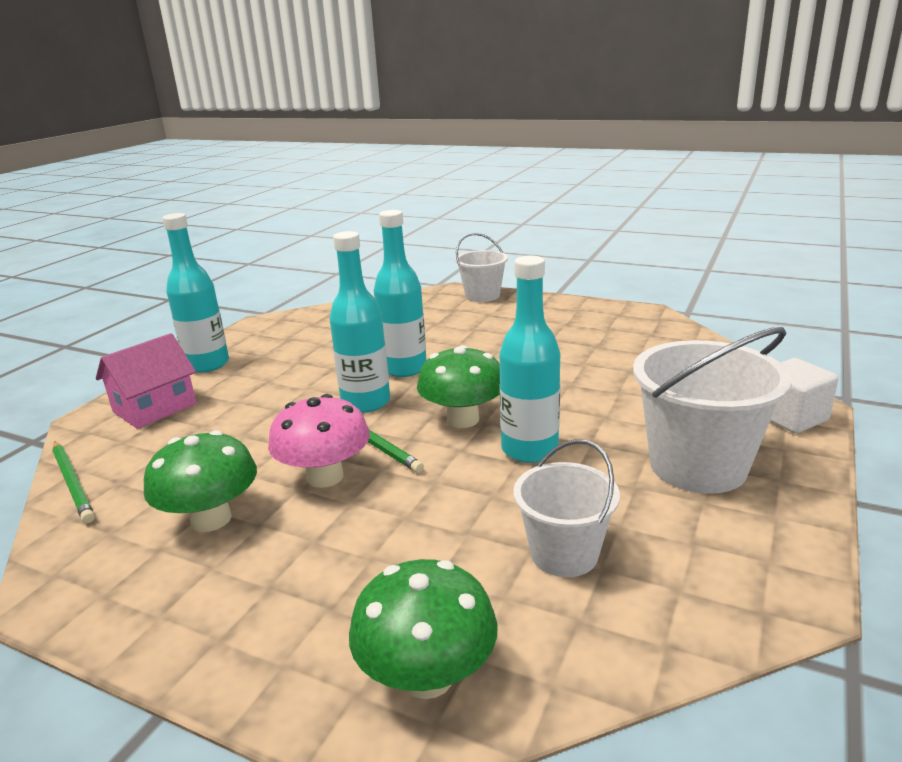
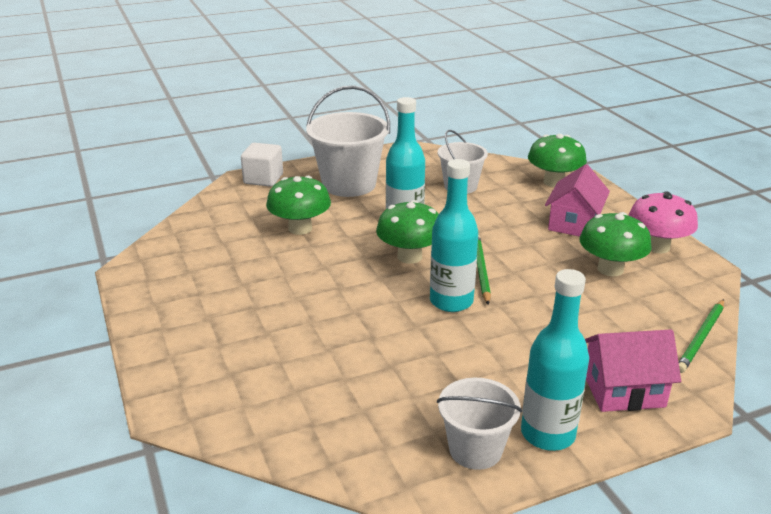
camera: 140 degrees left, 5 degrees up
(73, 483) = (701, 338): green pencil -> green pencil turned 150 degrees counterclockwise
(310, 577) = (574, 223): none -> pink house
(325, 476) = (529, 262): pink mushroom -> pink mushroom (657, 247)
(404, 368) = (385, 318): turquoise bottle -> none
(482, 296) = (168, 379): white bucket -> white bucket (475, 449)
(615, 392) = (300, 228): none -> green mushroom

